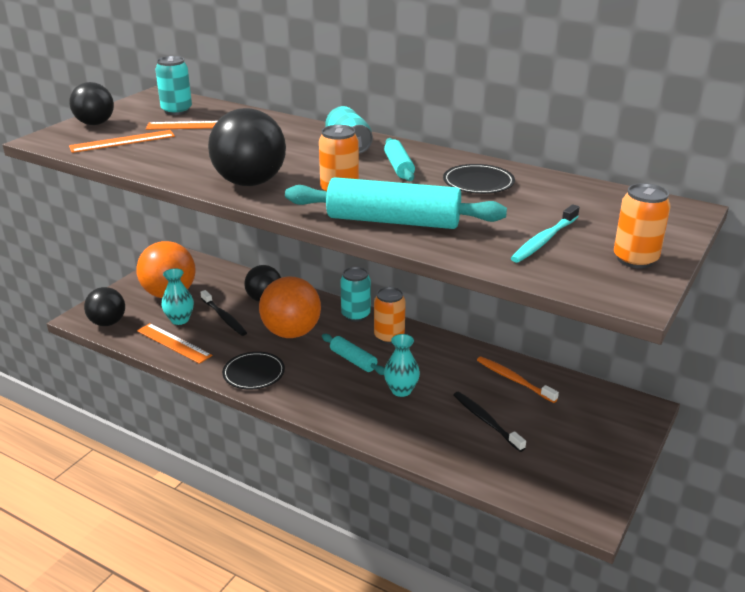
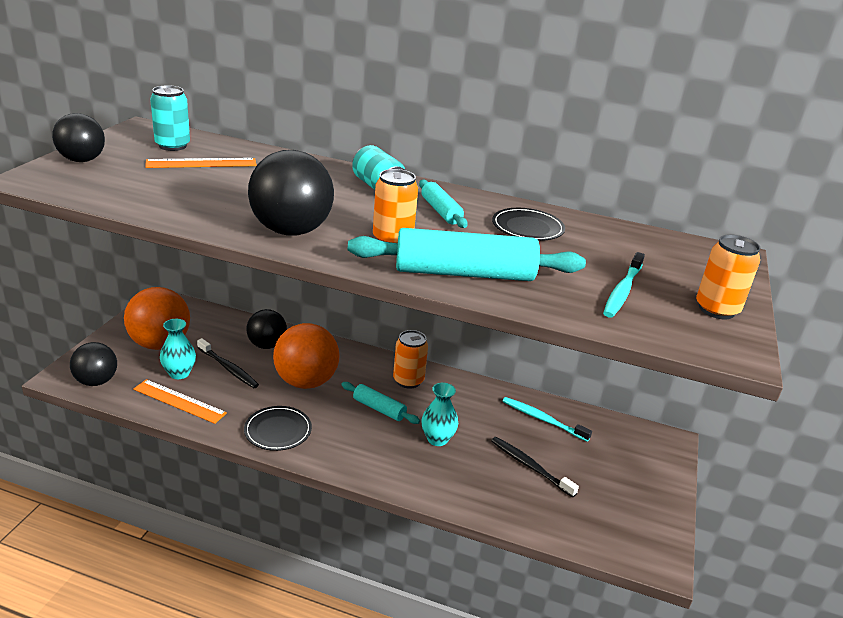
camera: 15 degrees left, 0 degrees up
(122, 141) = (123, 182): orange ruler -> none
(355, 315) = (367, 358): turquoise can -> none
(514, 380) = (543, 419): orange toothbrush -> turquoise toothbrush

